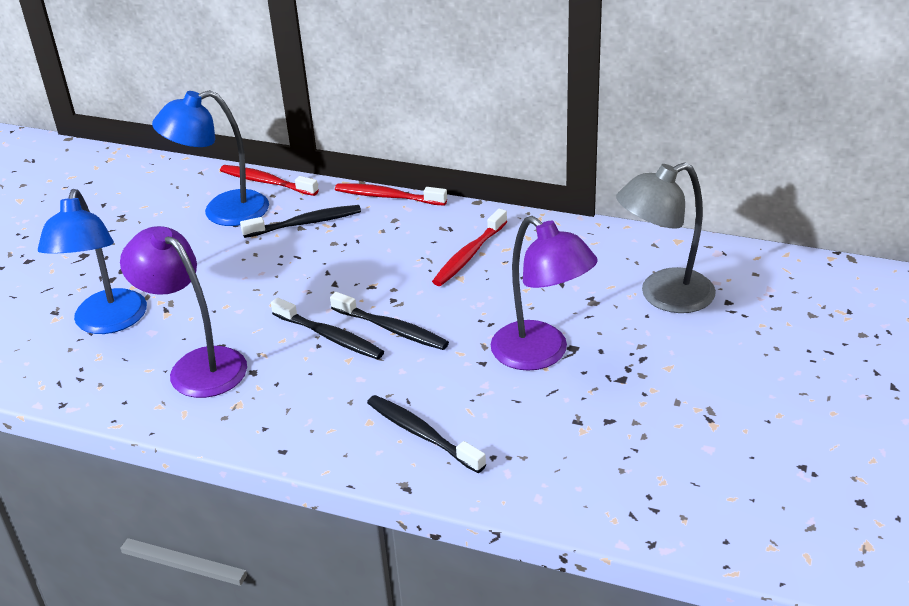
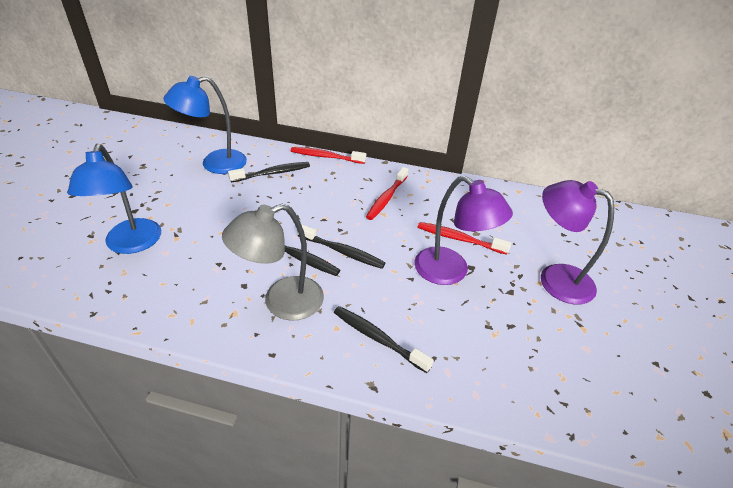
camera: 10 degrees left, 5 degrees up
(197, 365) = (201, 280): purple lamp -> purple lamp (555, 278)
(266, 182) = (243, 144): red toothbrush -> red toothbrush (459, 239)
(663, 296) = (521, 229): grey lamp -> grey lamp (282, 302)

